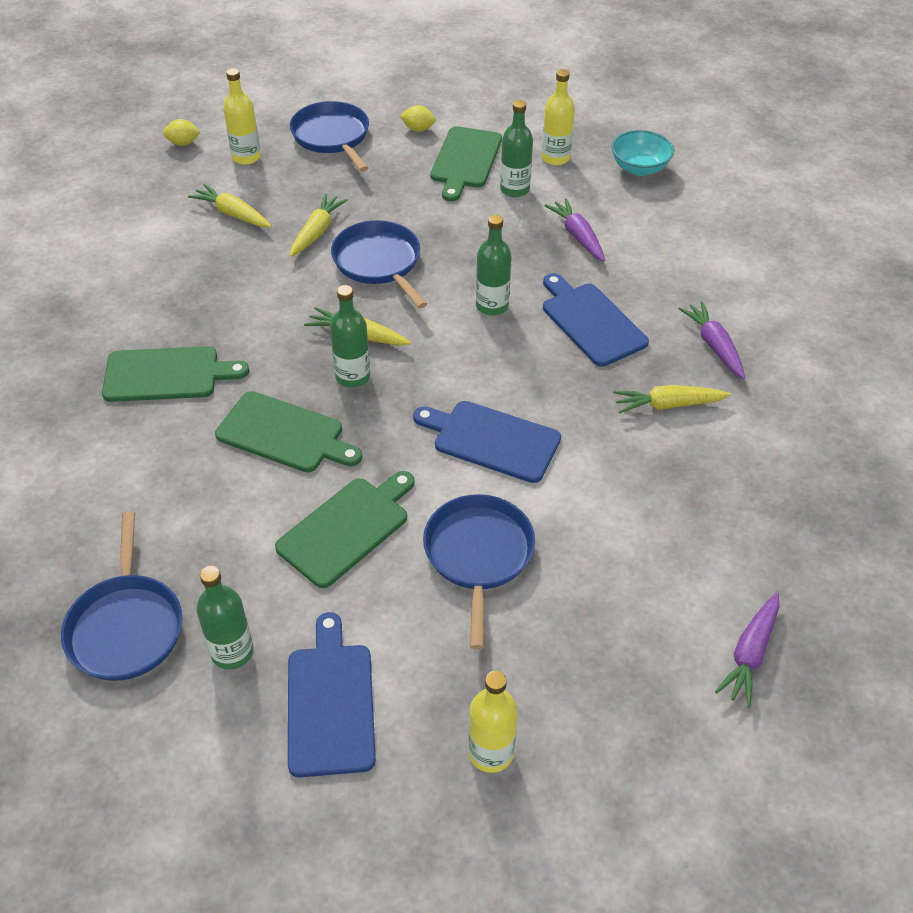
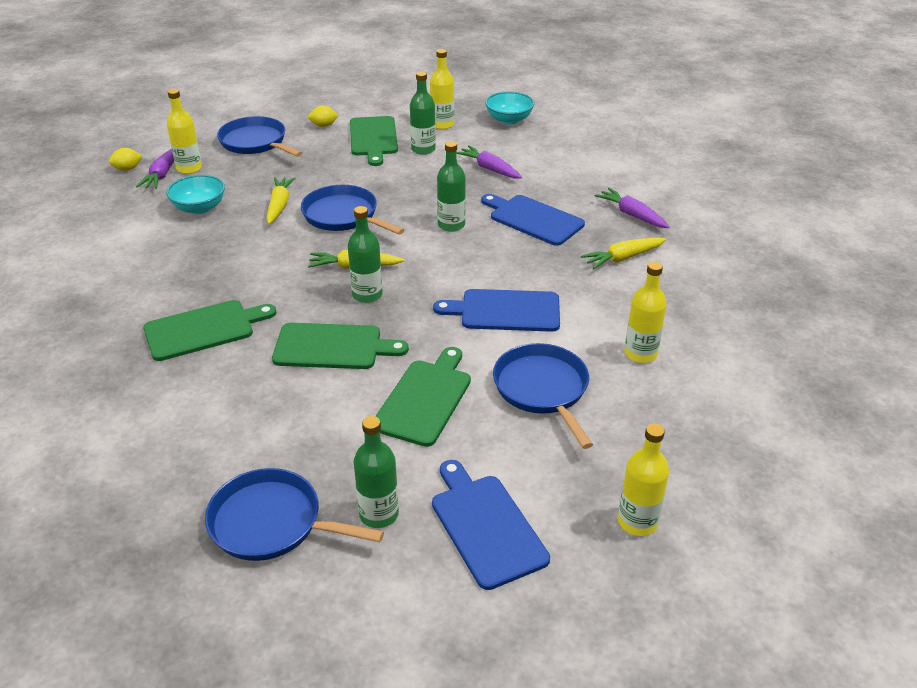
camera: 20 degrees left, 10 degrees down
(126, 627) = (271, 523): blue pan -> blue pan turned 135 degrees clockwise
(233, 214) = (199, 208): yellow carrot -> turquoise bowl
(614, 541) = (640, 353): none -> yellow bottle
(750, 654) = (784, 399): purple carrot -> purple carrot (162, 174)

